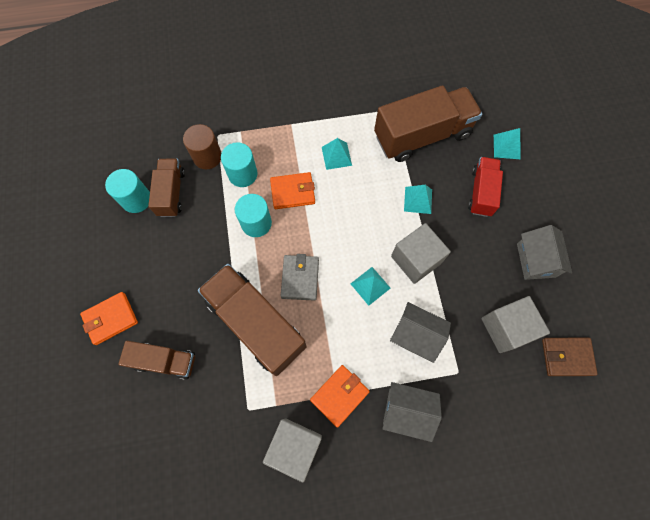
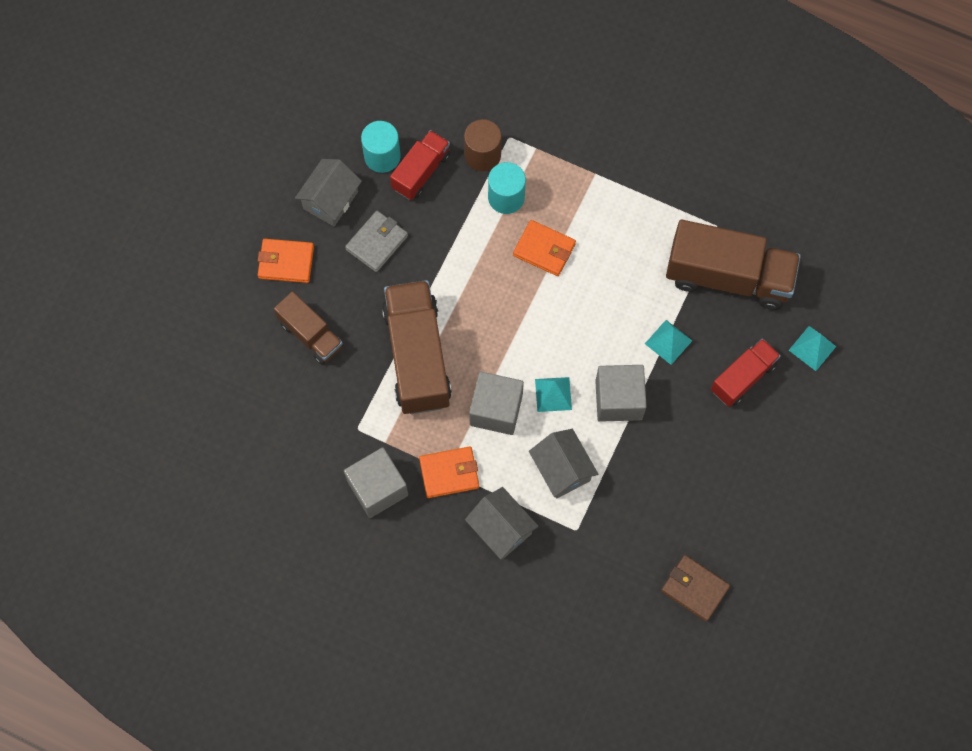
camera: 35 degrees right, 0 degrees up
(171, 193) = (421, 172): brown truck -> red truck
(256, 223) = (485, 258): turquoise cylinder -> none
(300, 278) = (489, 341): grey wallet -> grey wallet (377, 242)
(336, 156) = (618, 240): turquoise pyramid -> none
(506, 328) = (656, 523): grey cube -> grey cube (496, 410)
(536, 260) = (742, 482): grey house -> grey house (330, 200)

